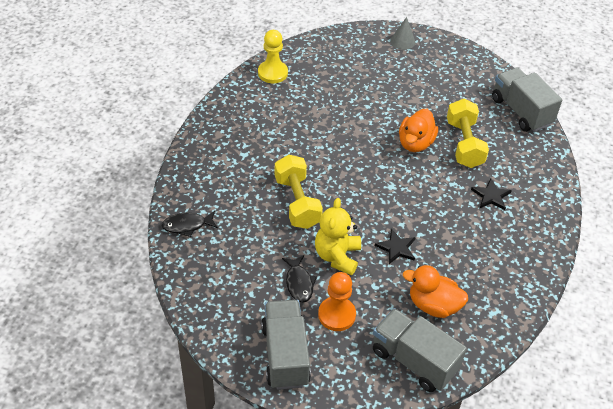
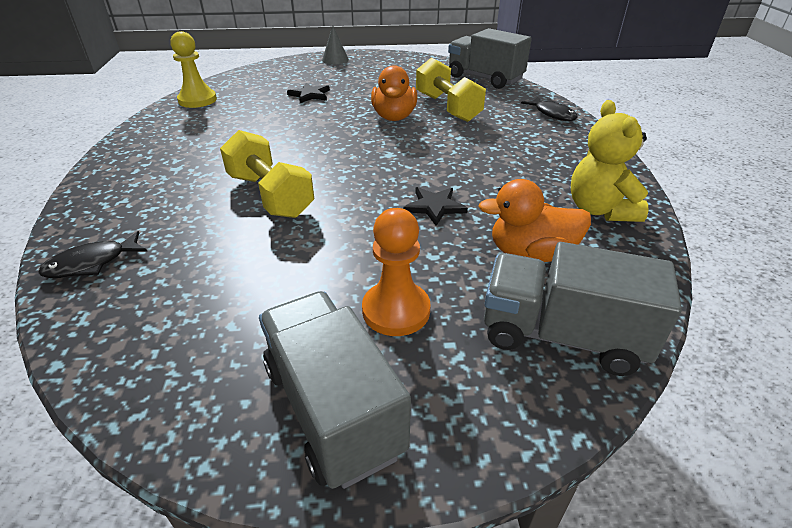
camera: 20 degrees left, 10 degrees down
(299, 283) = (312, 286): black fish -> black fish (552, 114)
(337, 256) = (356, 237): yellow teddy bear -> yellow teddy bear (599, 210)
(491, 196) = (509, 137): black star -> black star (310, 95)

